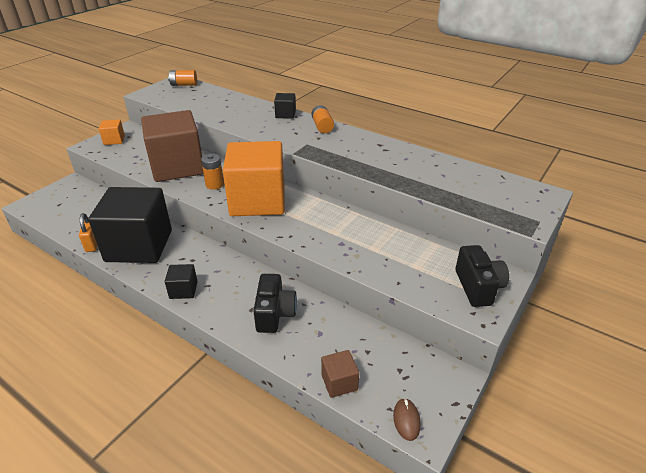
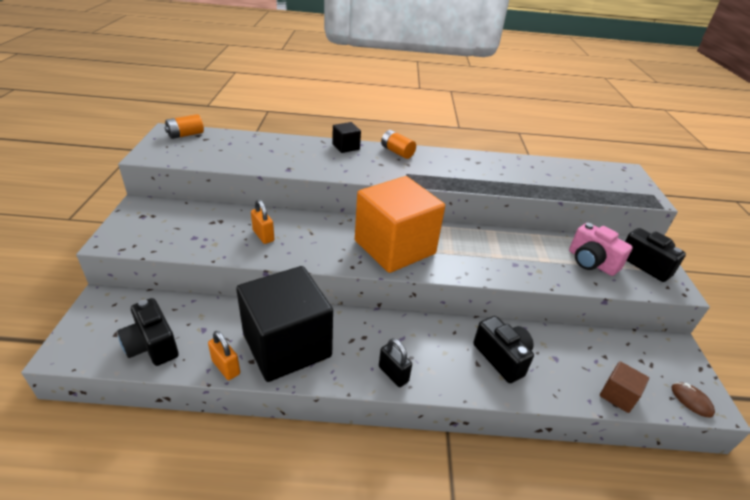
camera: 35 degrees left, 0 degrees up
(69, 217) = (152, 345): none -> black camera
(114, 140) = (139, 225): orange cube -> none
(177, 167) = (263, 236): brown cube -> orange padlock
(183, 290) = (393, 374): black cube -> black padlock
(214, 184) = (330, 244): orange battery -> none
(418, 266) = (591, 262): none -> pink camera

